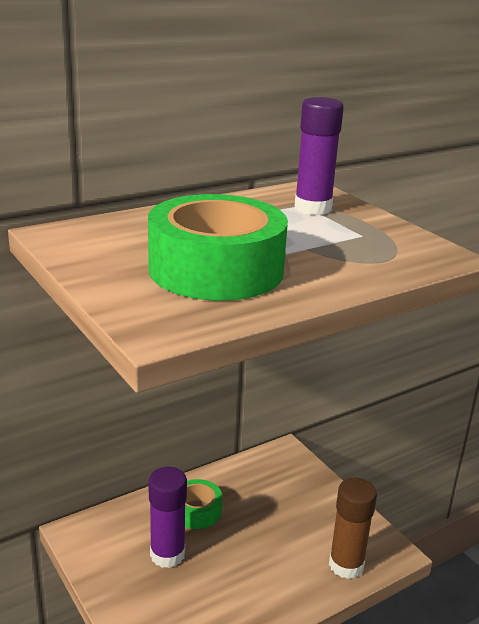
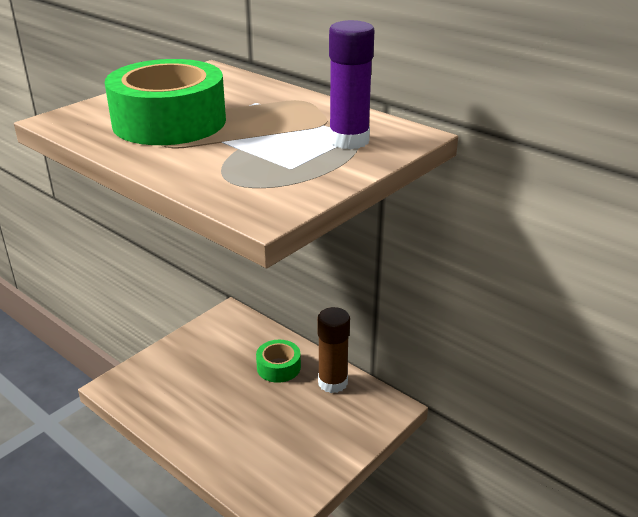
camera: 75 degrees right, 5 degrees up
(167, 554) = (222, 363): purple glue stick -> none
(346, 565) = (247, 476): brown glue stick -> brown glue stick (332, 382)

